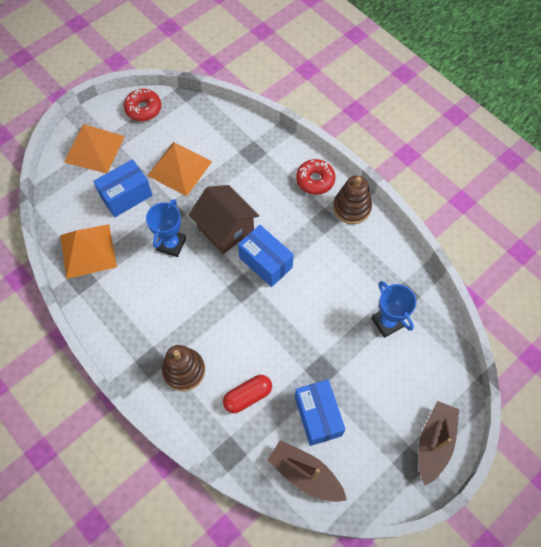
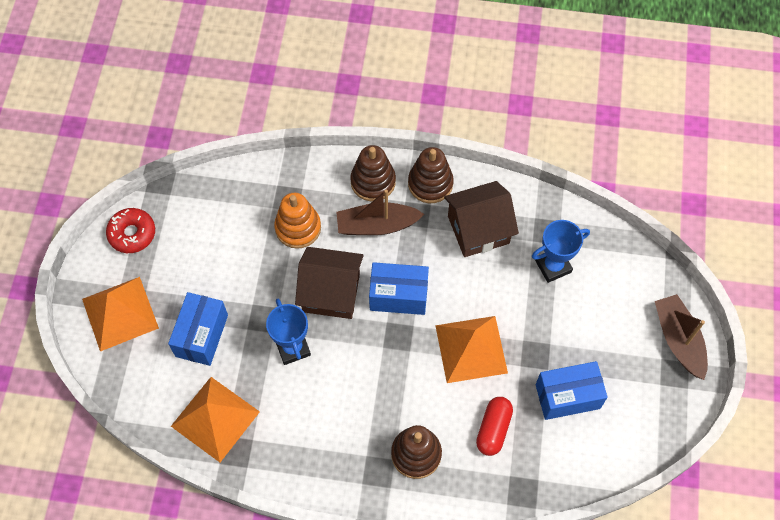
camera: 40 degrees left, 0 degrees up
(179, 168) = (229, 267): orange pyramid -> orange pyramid (471, 349)
(242, 175) = (298, 228): none -> orange stacking toy
(305, 474) = (601, 454): brown boat -> brown boat (377, 225)
(315, 180) = (373, 182): red donut -> brown stacking toy
(318, 416) = (567, 396): blue box -> blue box turned 45 degrees counterclockwise
(357, 260) = (478, 229): none -> brown house
(387, 322) = (553, 266): blue trophy -> blue trophy turned 45 degrees counterclockwise

